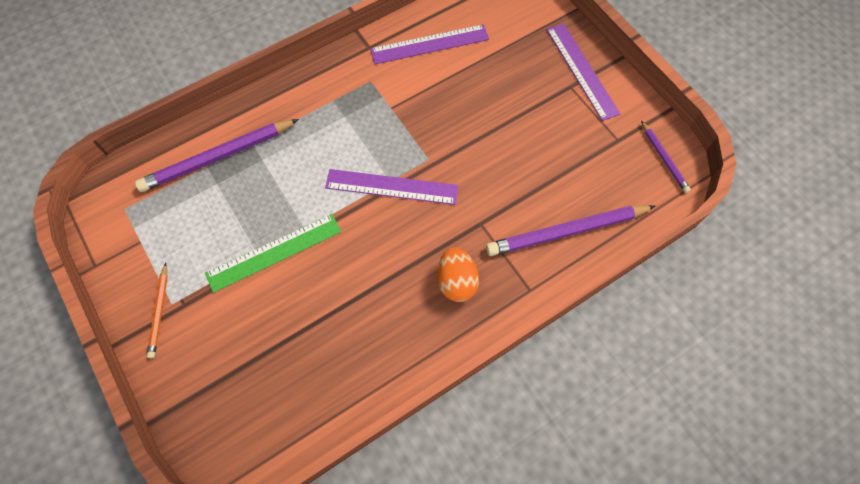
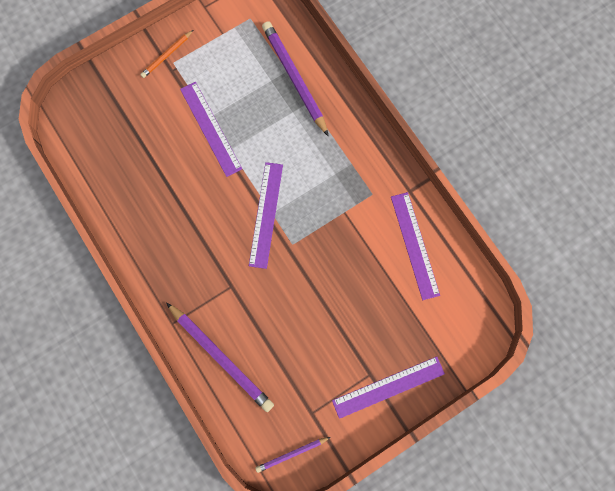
camera: 90 degrees right, 10 degrees up
(159, 312) = (167, 55): orange pencil -> orange pencil turned 45 degrees counterclockwise
(274, 252) = (210, 128): green ruler -> purple ruler
(456, 281) = (181, 266): orange egg -> none
(566, 232) = (221, 357): purple pencil -> purple pencil turned 150 degrees clockwise

